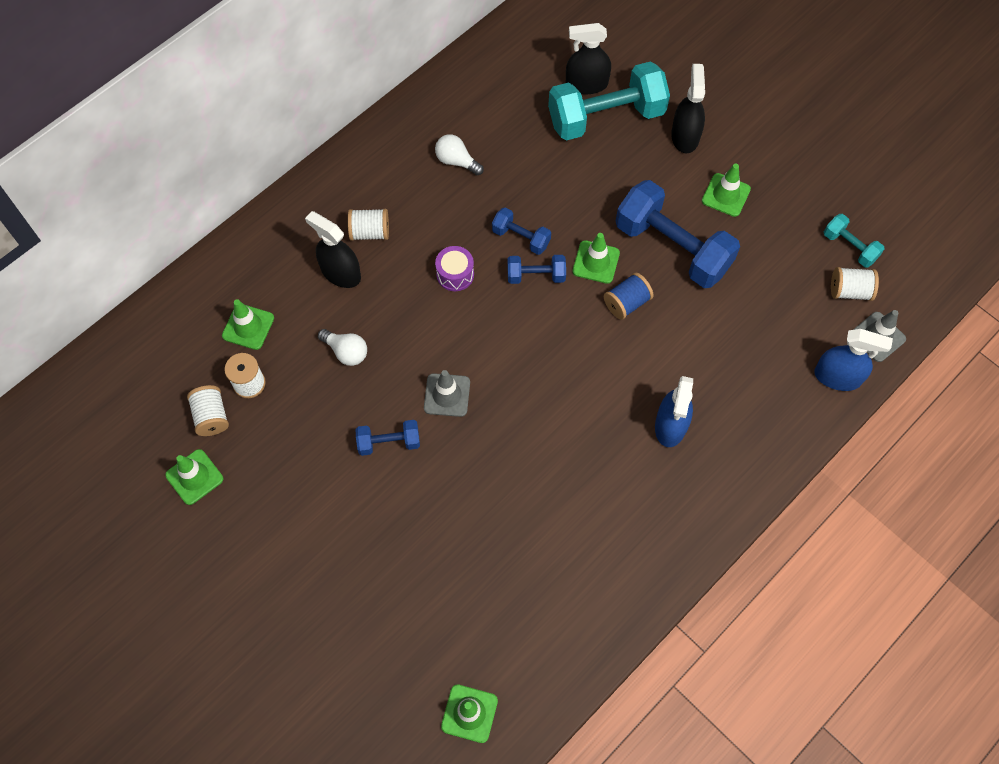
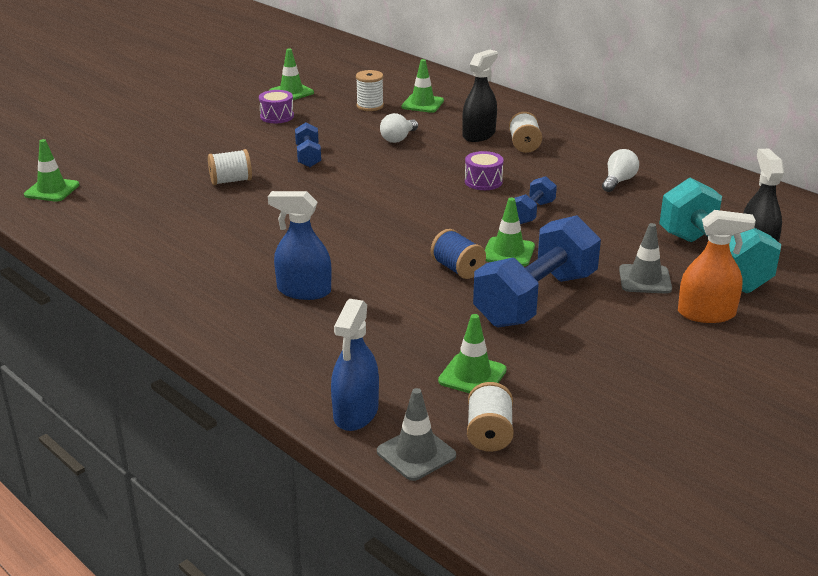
camera: 90 degrees right, 35 degrees down
(211, 416) = (342, 95): white spool -> white spool (231, 181)
(272, 487) = (277, 116): none -> purple drum
(447, 395) = (352, 179): grey traffic cone -> grey traffic cone (645, 279)
(536, 276) = (487, 220): blue dumbbell -> none
(685, 136) = (706, 313): black spray bottle -> orange spray bottle
(726, 195) = (623, 340): green traffic cone -> green traffic cone (472, 375)
(849, 247) = (563, 439): turquoise dumbbell -> none

